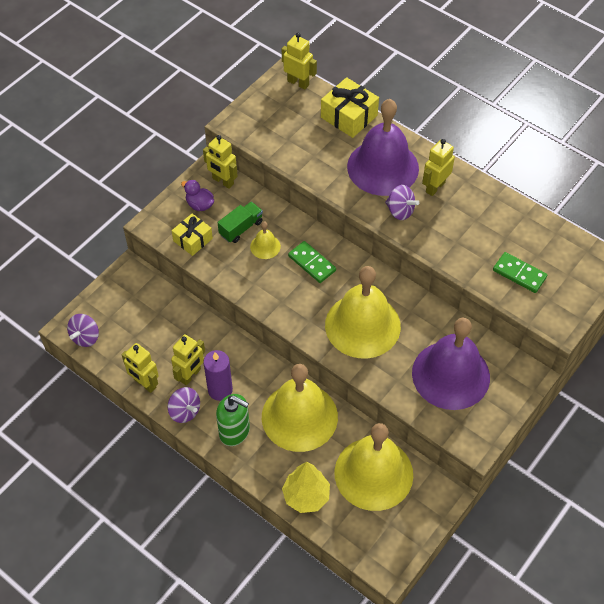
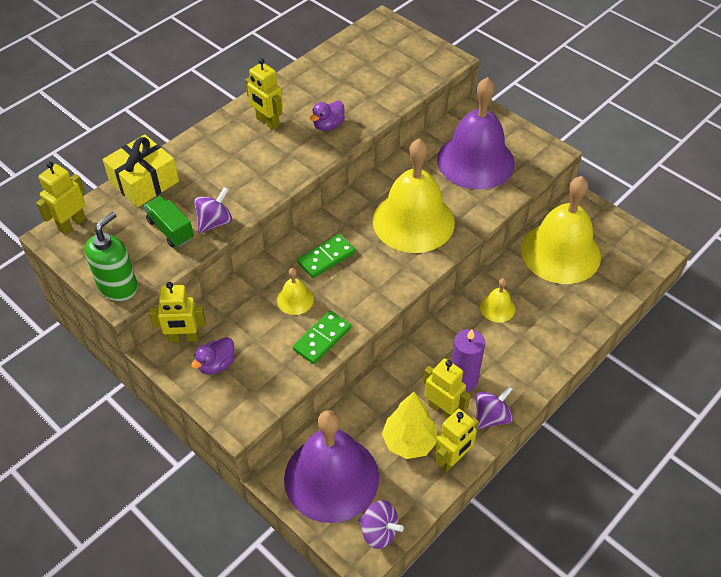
camera: 85 degrees left, 5 degrees down
(193, 240) = (272, 374): yellow gift -> none
(223, 181) = (183, 338): yellow robot -> yellow robot turned 45 degrees clockwise
(234, 432) = (517, 368): green soap dispenser -> green soap dispenser (118, 287)
(241, 228) = (263, 322): green truck -> green truck (170, 230)
(299, 416) = (497, 308): yellow bell -> yellow bell, size x0.42
(306, 496) = (589, 309): yellow tree -> yellow tree (409, 442)
(383, 167) = (230, 160): purple bell -> purple bell (331, 477)
(400, 211) = (295, 152): purple spinning top -> purple spinning top (215, 222)
(439, 232) = (328, 125): none -> purple duck
(519, 274) = (388, 77): green domino -> green domino (322, 339)

